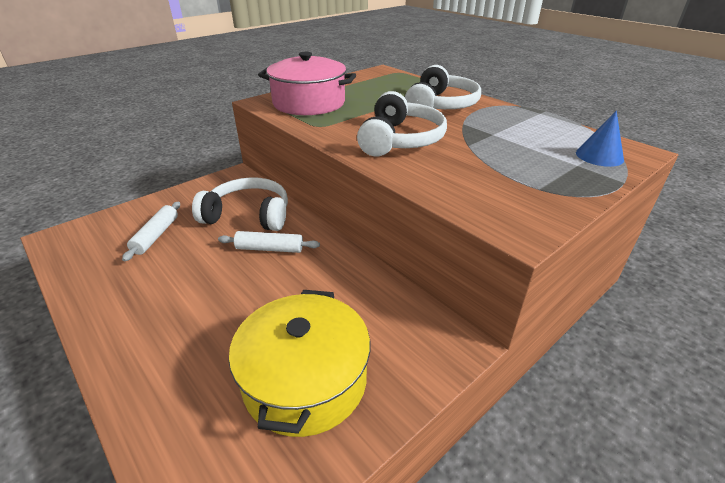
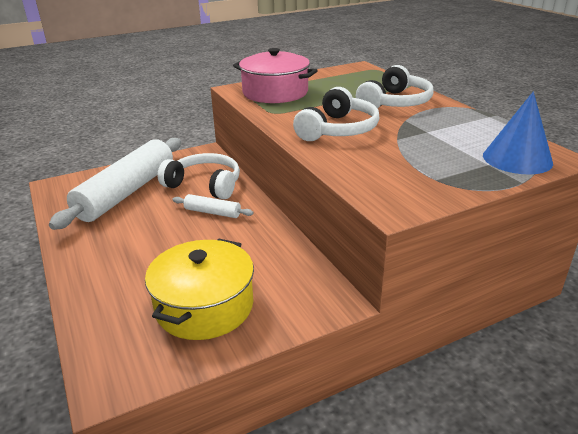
camera: 15 degrees right, 5 degrees down
(156, 235) = (127, 192): white rolling pin -> white rolling pin, size x2.30
(599, 156) = (517, 159): blue cone -> blue cone, size x1.56

